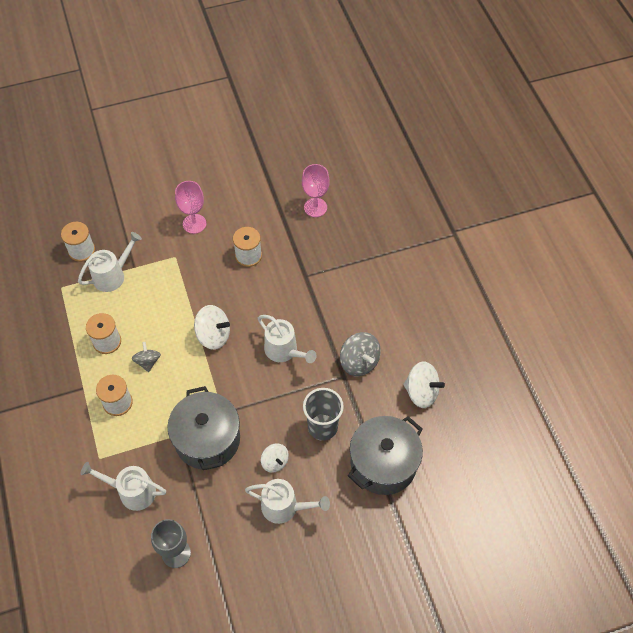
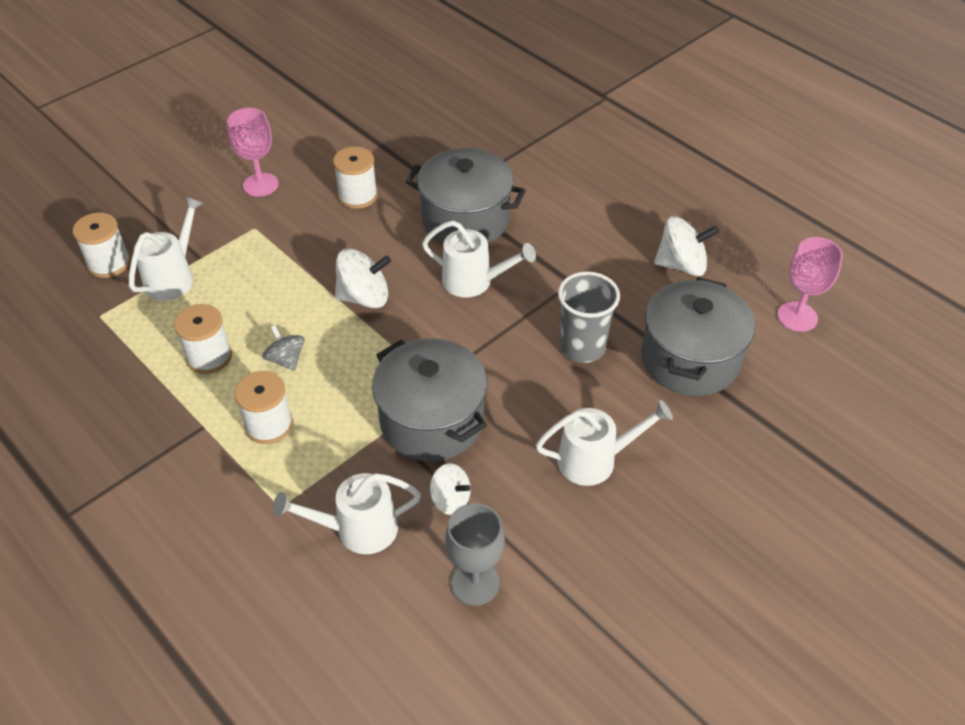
camera: 25 degrees left, 10 degrees down
(275, 462) = (545, 411): white spinning top -> white spinning top (450, 499)
(305, 301) = (465, 219): none -> grey pot
(315, 207) = (415, 121): pink goblet -> pink goblet (797, 317)
(359, 362) = (581, 260): grey spinning top -> none

